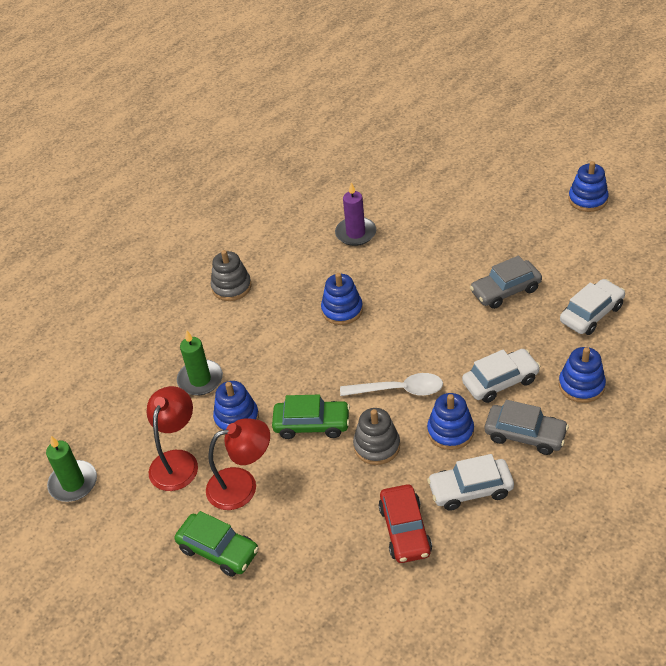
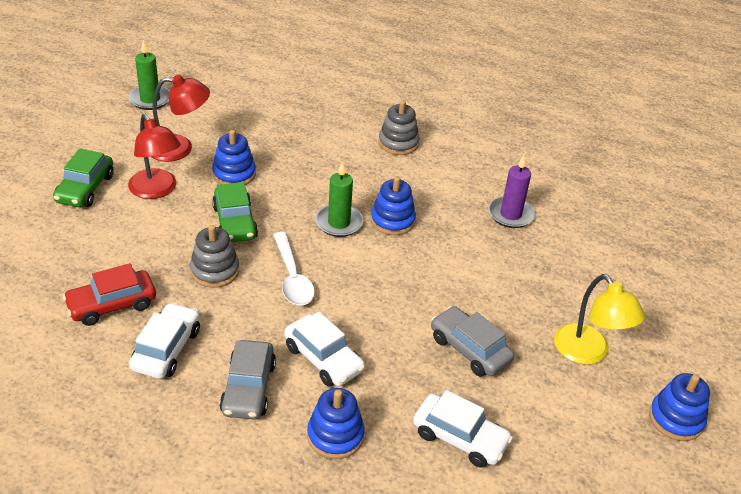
camera: 65 degrees right, 5 degrees down
(200, 380) = (275, 145): green candle -> green candle (339, 223)
(450, 431) = (243, 324): blue stacking toy -> none
(470, 490) = (166, 349): white car -> white car turned 45 degrees clockwise
(520, 226) = (588, 353): none -> yellow lamp

